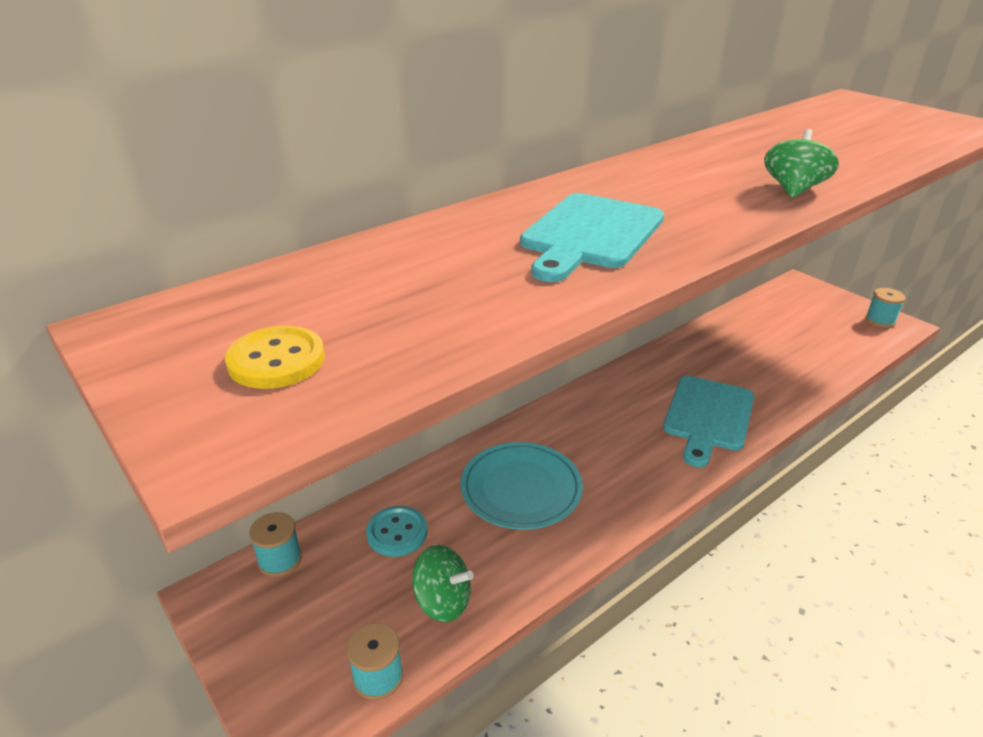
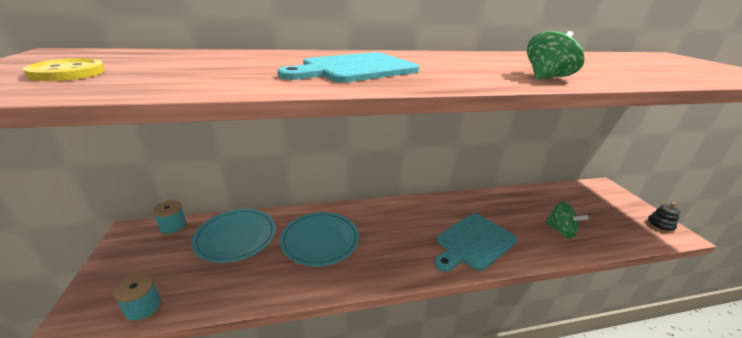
camera: 25 degrees right, 5 degrees down
(397, 533) = (236, 237): turquoise button -> turquoise plate
(442, 601) = (218, 283): green spinning top -> green spinning top (560, 231)
(880, 320) = (659, 225): turquoise spool -> black stacking toy

